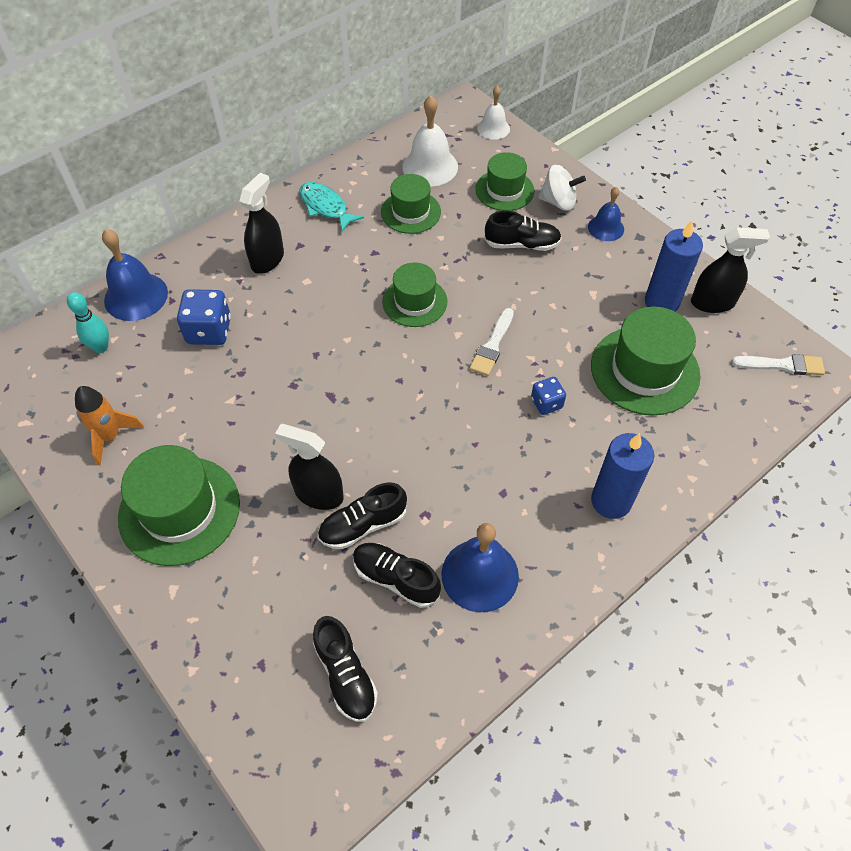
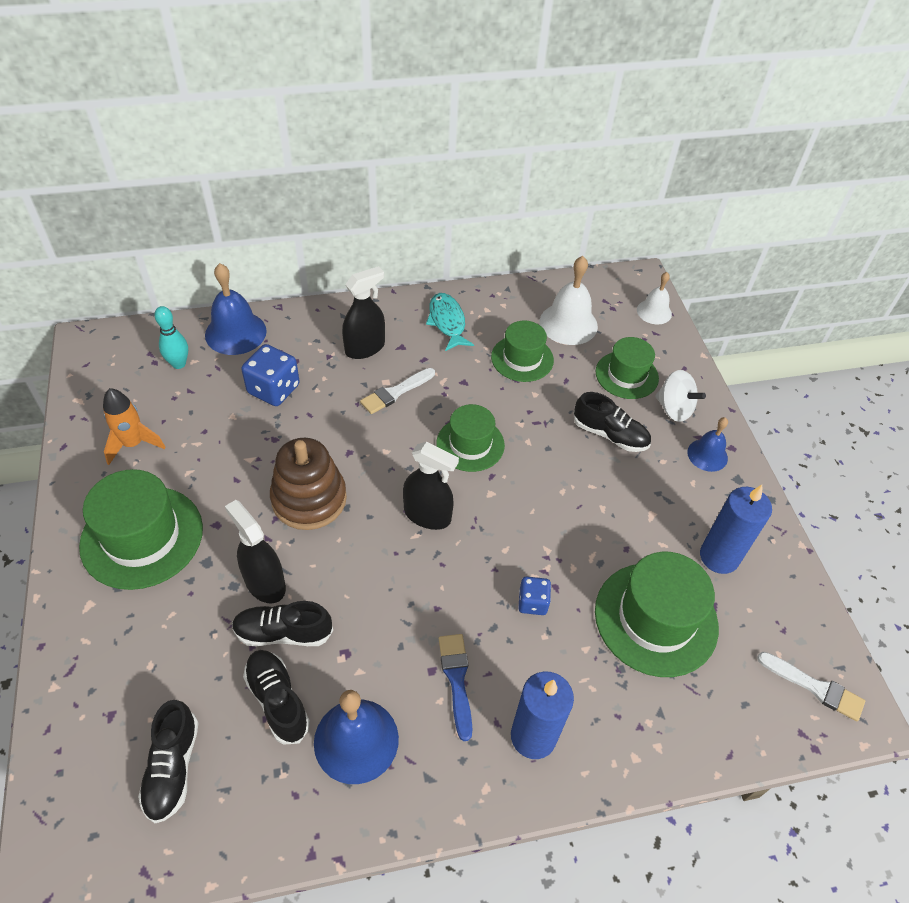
camera: 25 degrees right, 5 degrees down
(308, 408) = (309, 499): none -> brown stacking toy
(492, 345) = (516, 520): white brush -> white brush (395, 392)
(527, 490) = (456, 680): none -> blue brush
(712, 303) = (775, 583): black spray bottle -> black spray bottle (427, 515)

